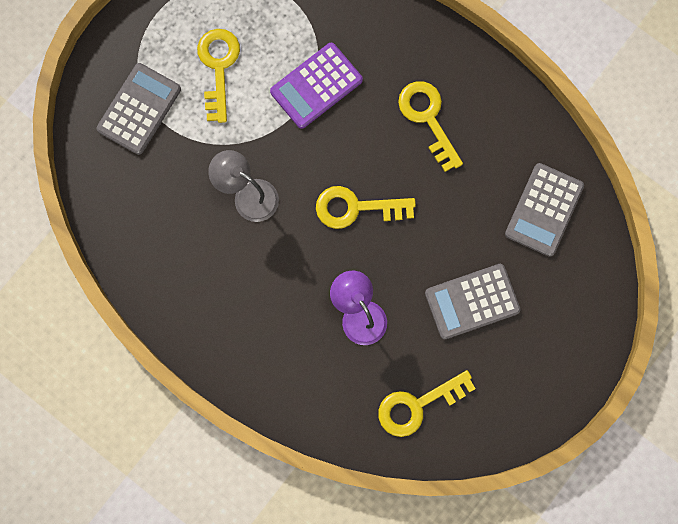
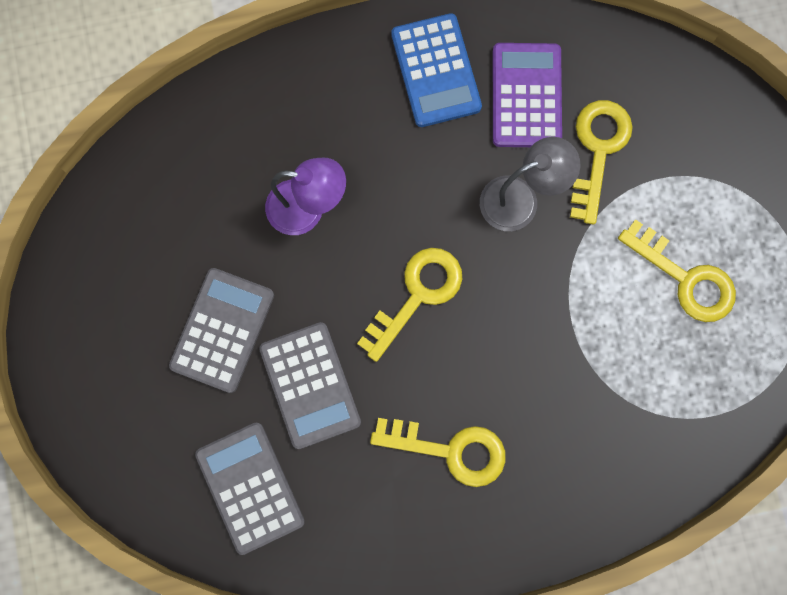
camera: 130 degrees right, 0 degrees up
(139, 109) = (702, 164): grey calculator -> grey calculator (310, 385)
(208, 310) = (435, 71): none -> blue calculator
(316, 86) = (583, 362): purple calculator -> purple calculator (526, 96)
(417, 405) = (170, 191): yellow key -> yellow key (598, 150)

